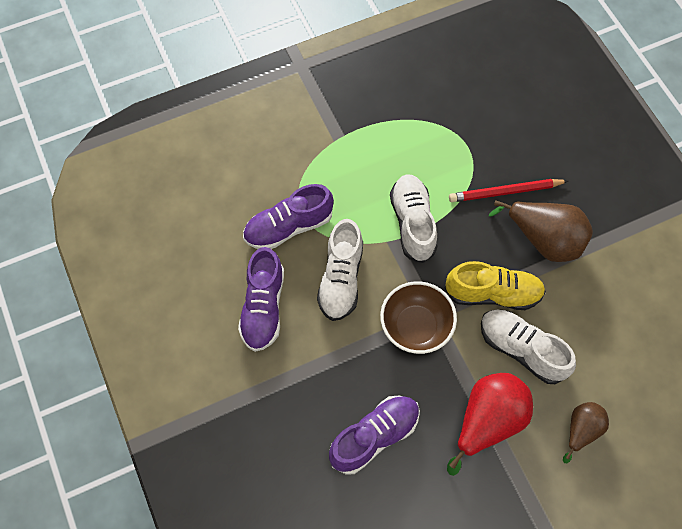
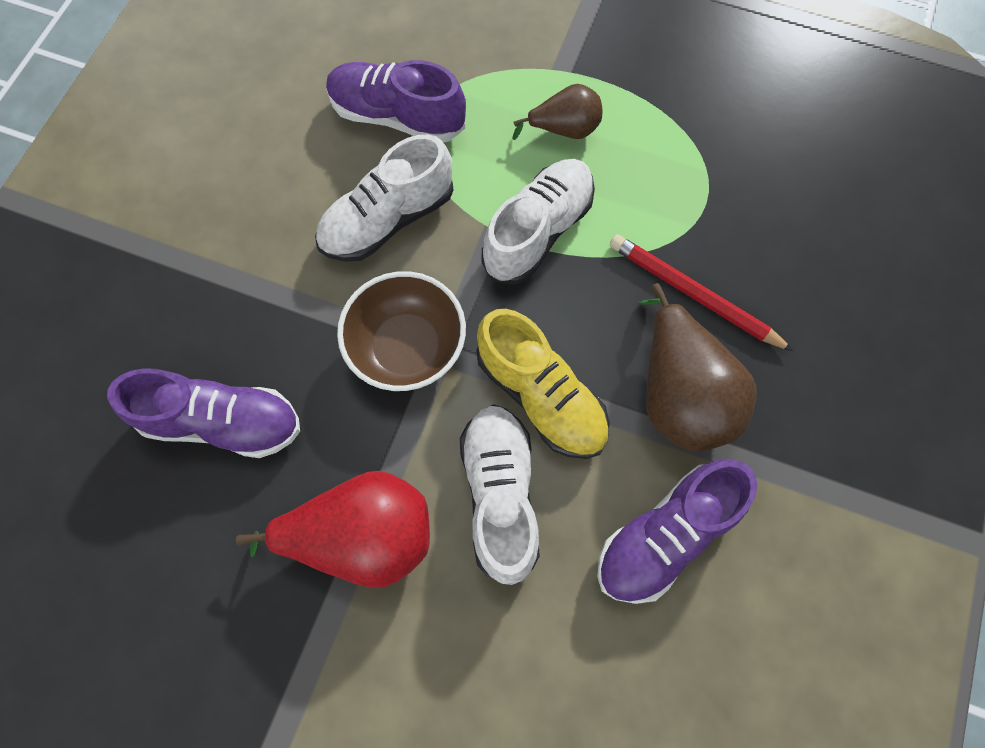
camera: 45 degrees right, 5 degrees up
(263, 307) = (274, 176): purple shoe -> purple shoe (665, 535)
(581, 430) = (460, 666): brown pear -> brown pear (564, 130)

